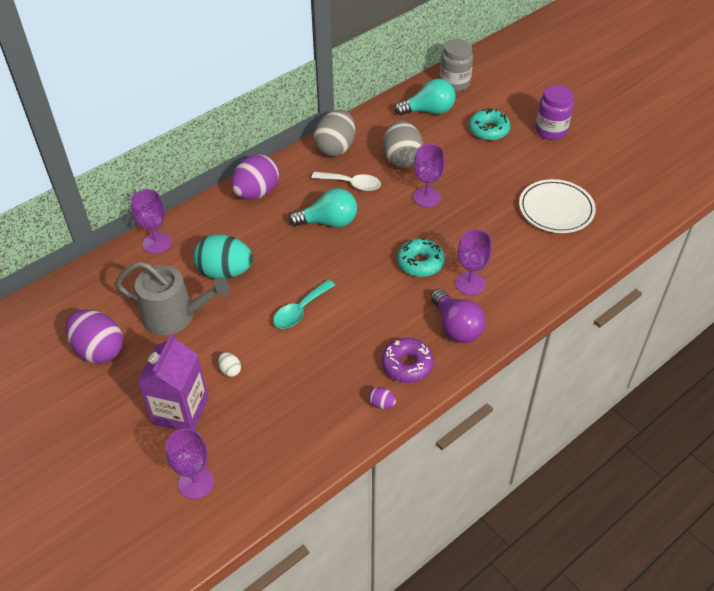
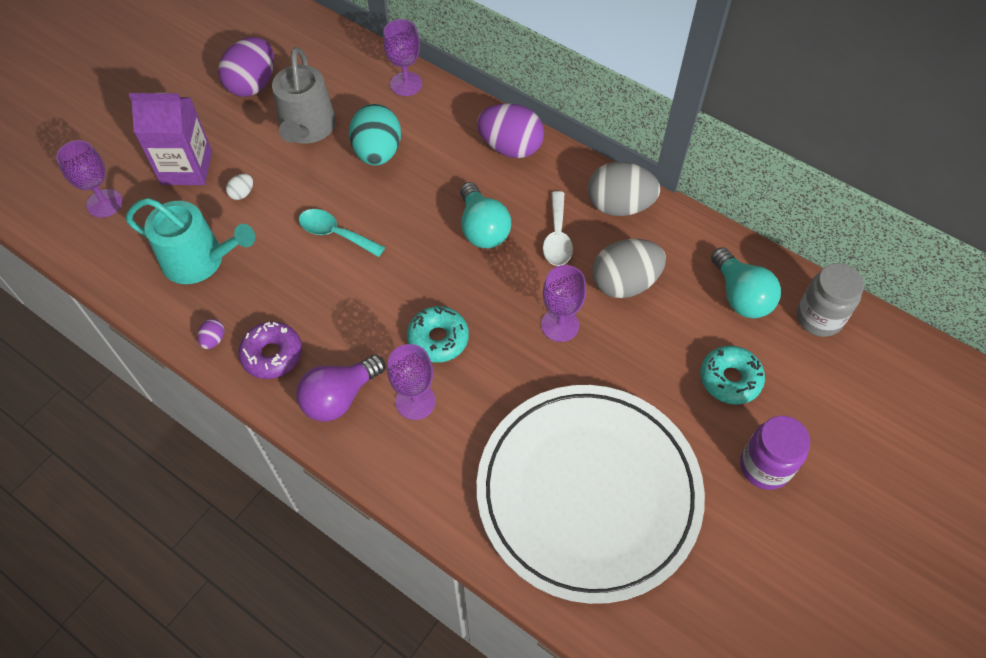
camera: 75 degrees right, 10 degrees up
(294, 408) = (200, 260): none -> turquoise watering can
(556, 209) = (588, 493): white plate -> white plate, size x1.97

